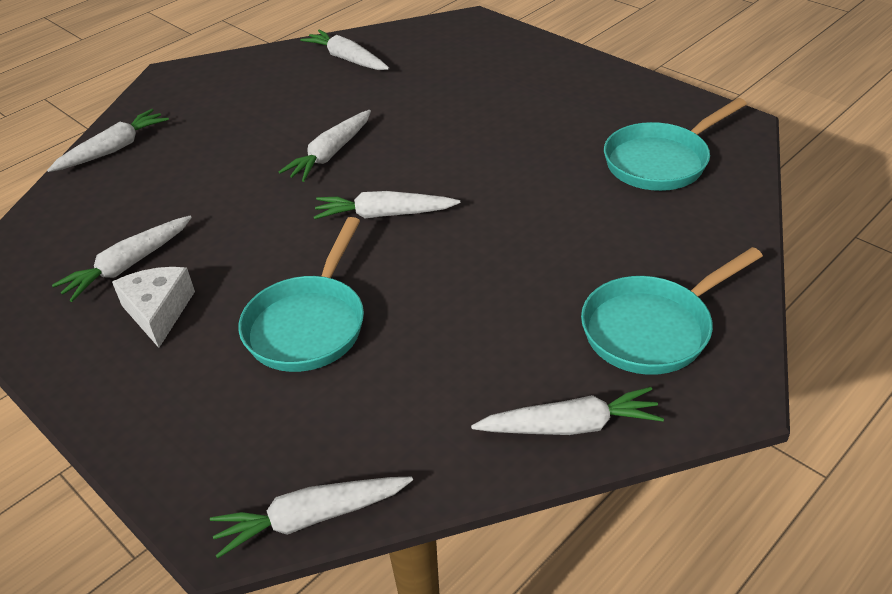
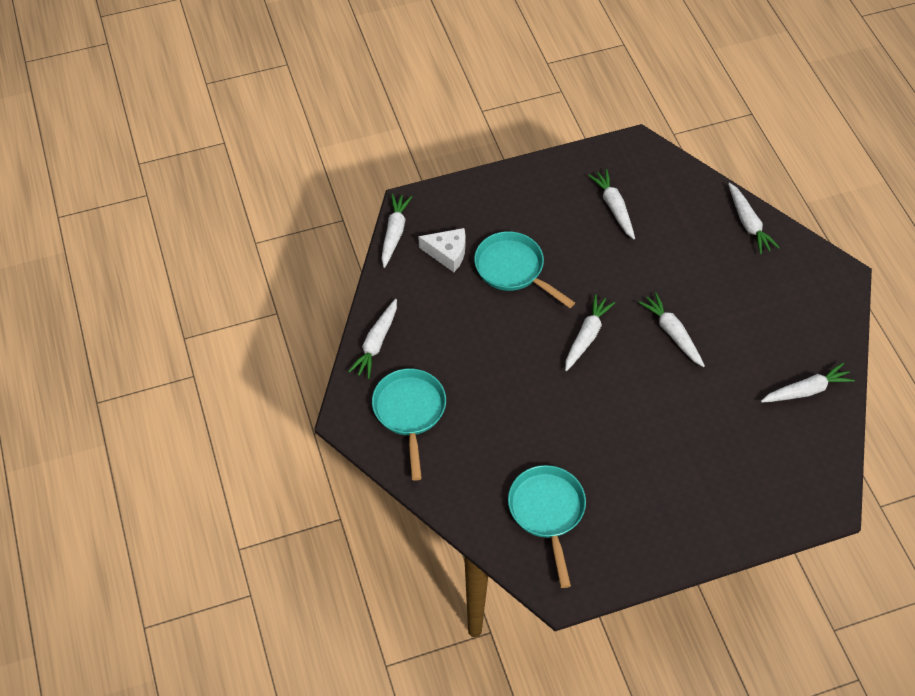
camera: 115 degrees right, 15 degrees up
(158, 312) = (564, 212): white cheese -> white cheese (447, 253)

